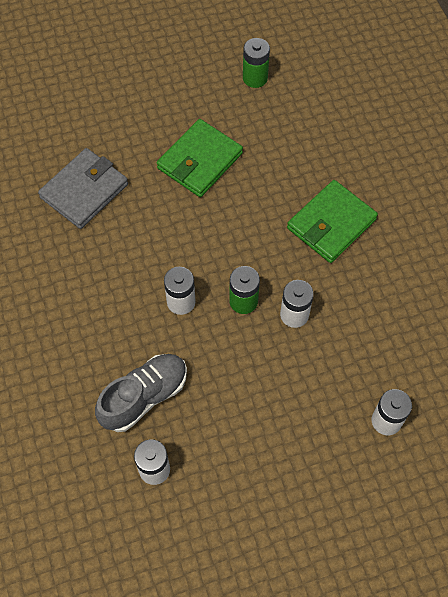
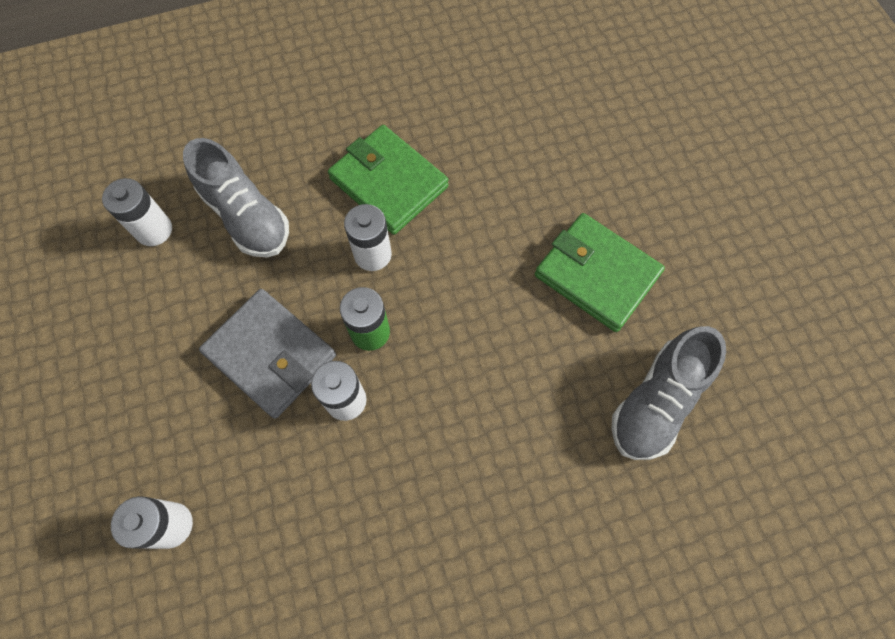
camera: 90 degrees right, 5 degrees up
(84, 191) = (537, 138): grey wallet -> grey wallet (271, 354)
(255, 78) = (761, 353): green battery -> none
(288, 135) = (656, 402): none -> grey shoe
(331, 224) = (496, 462): green wallet -> green wallet (388, 183)

